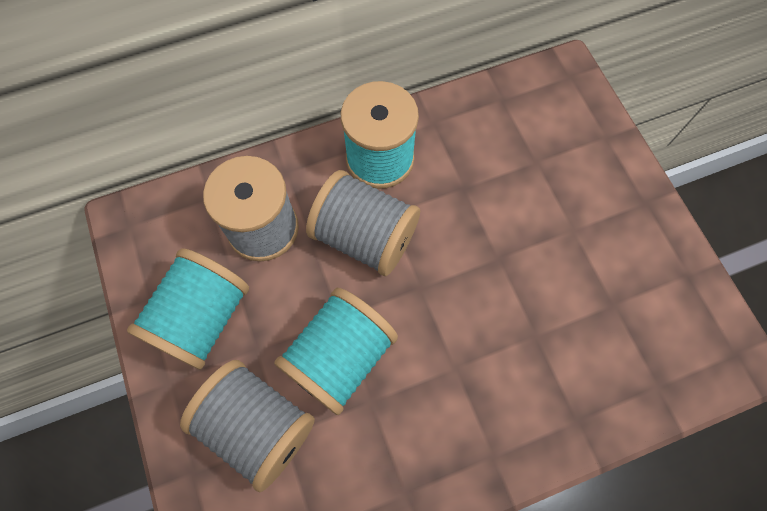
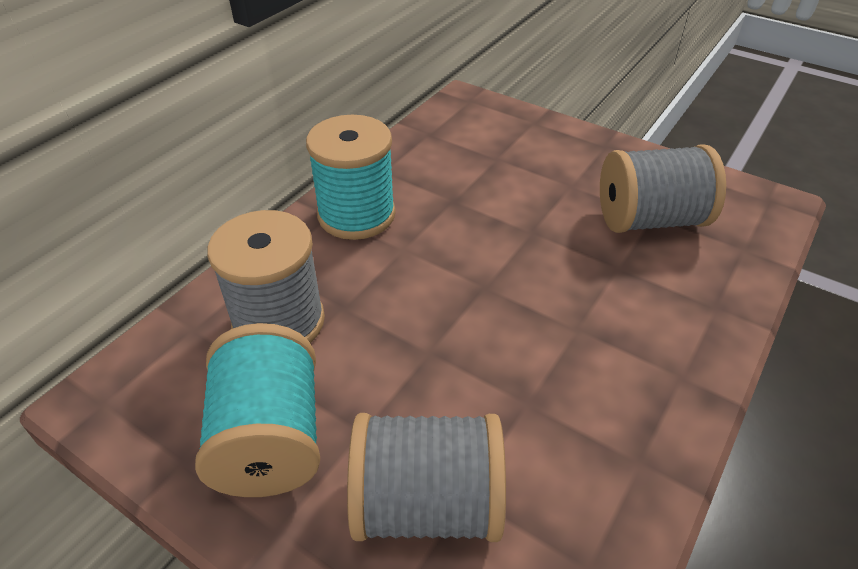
camera: 35 degrees left, 25 degrees down
(339, 357) = (459, 384): turquoise spool -> none
(365, 236) = (394, 276): grey spool -> grey spool (650, 220)

